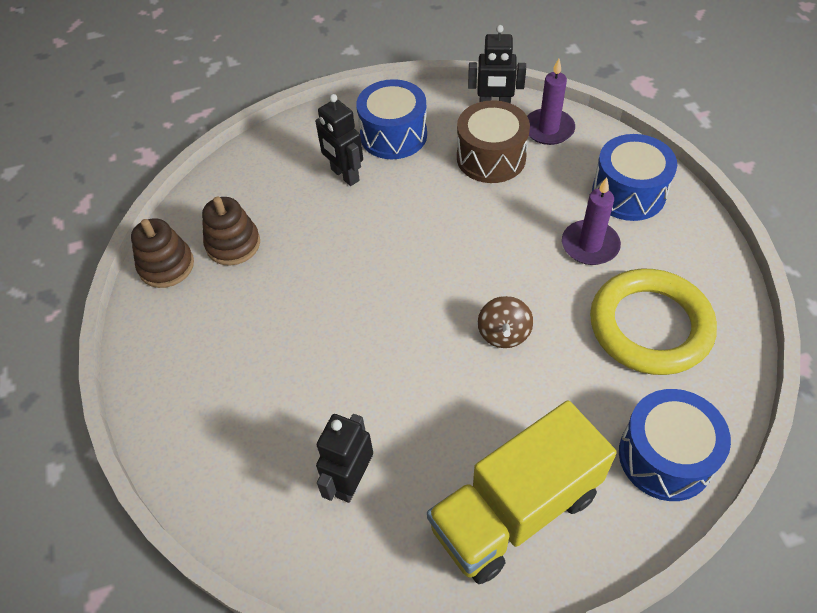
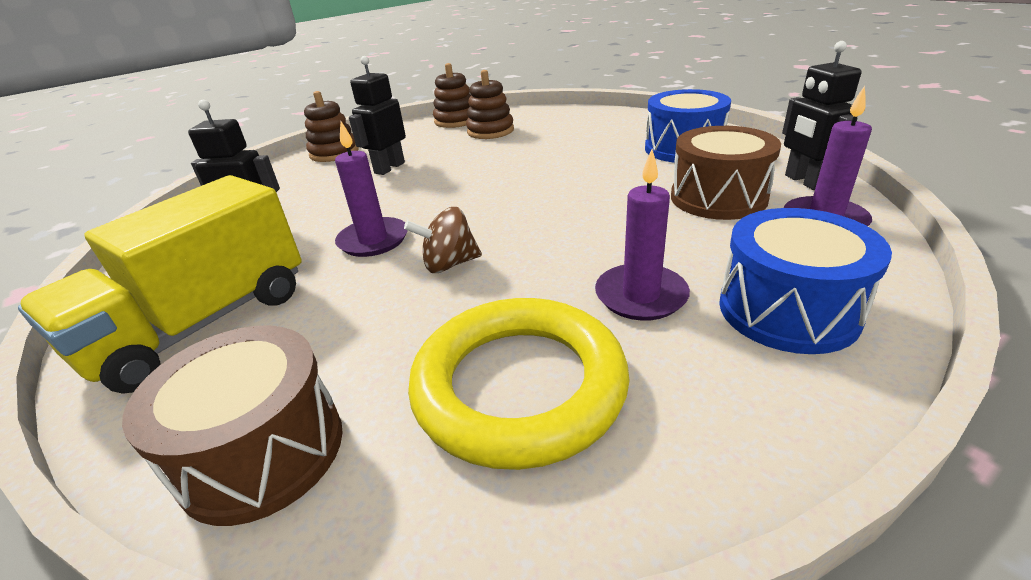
camera: 70 degrees right, 20 degrees down
(174, 402) = (334, 153): none -> brown stacking toy
(344, 175) = (605, 144): black robot -> black robot (389, 168)
(435, 380) = (373, 240): none -> purple candle
(515, 510) = (202, 325): yellow truck -> yellow truck turned 90 degrees counterclockwise
(665, 457) = (262, 451): blue drum -> brown drum

